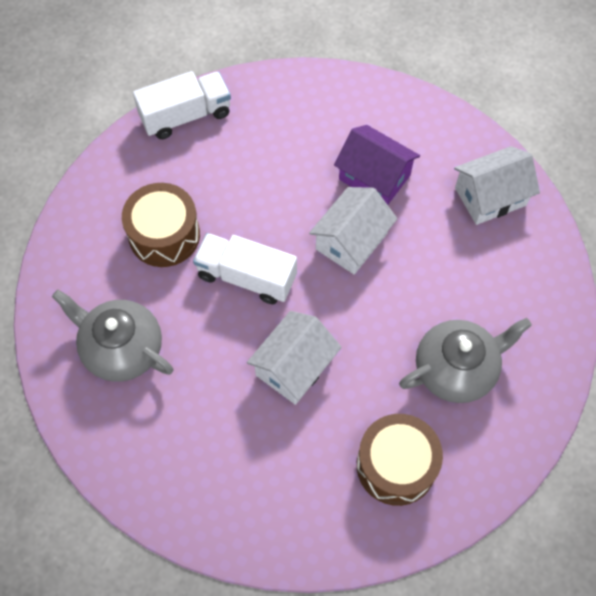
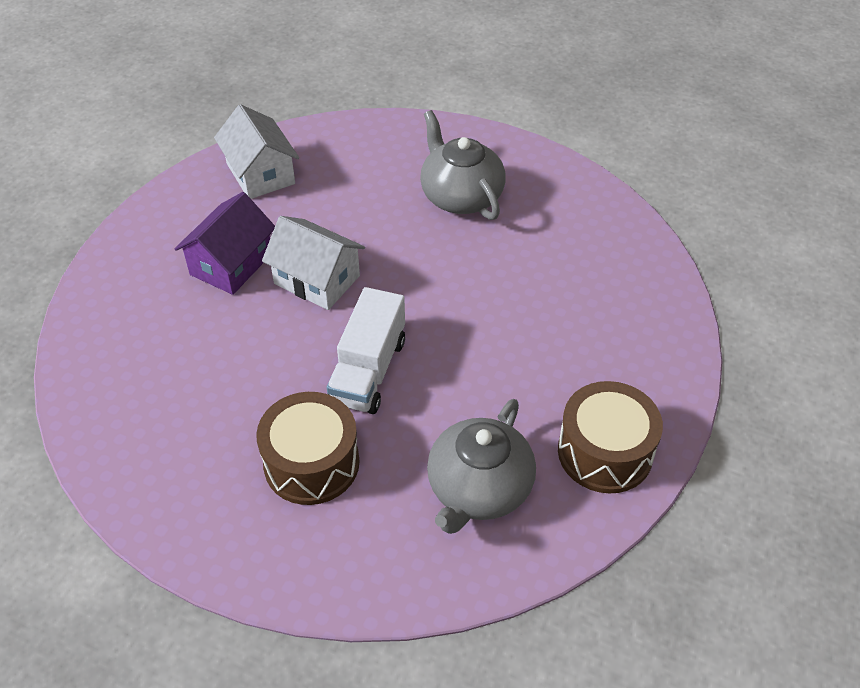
camera: 95 degrees left, 15 degrees down
(186, 116) = (118, 461): white truck -> none
(294, 366) = (477, 319): white house -> none
(396, 465) = (569, 236): brown drum -> brown drum (605, 452)

